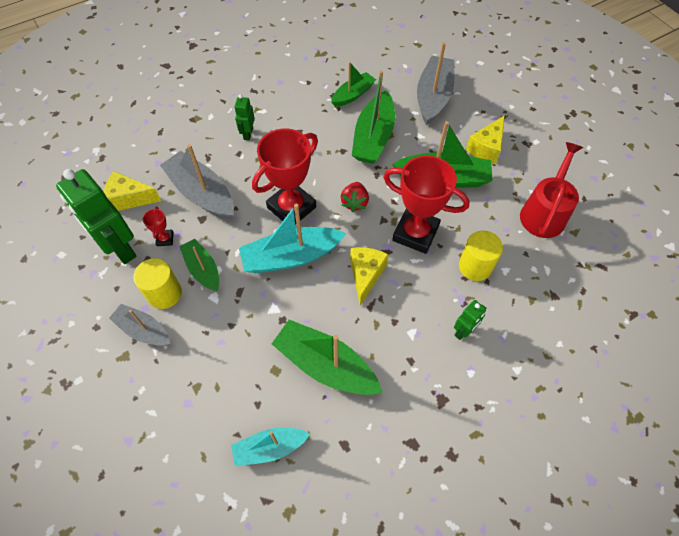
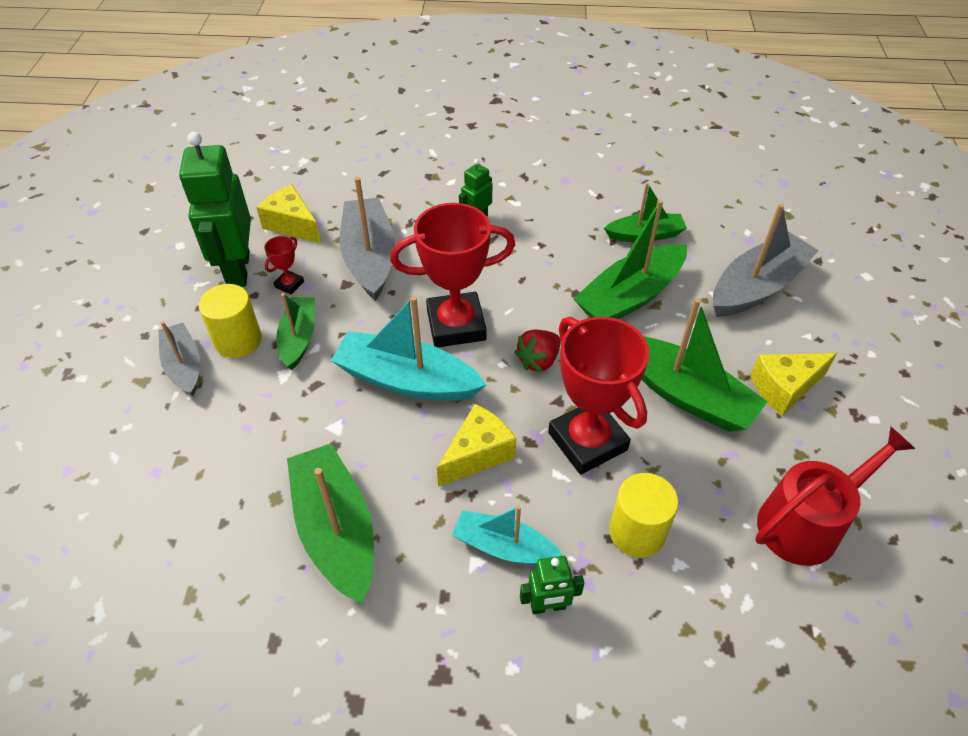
camera: 35 degrees right, 10 degrees down
(269, 448) = (190, 582): turquoise boat -> turquoise boat (504, 547)

